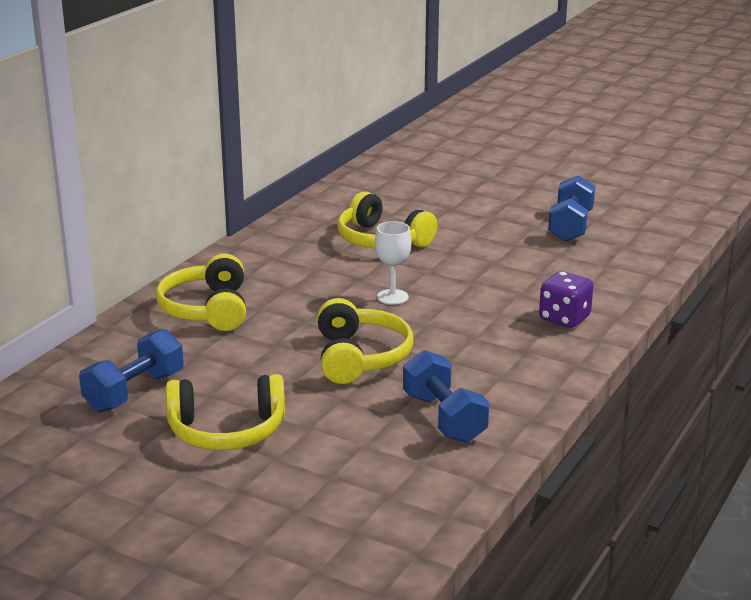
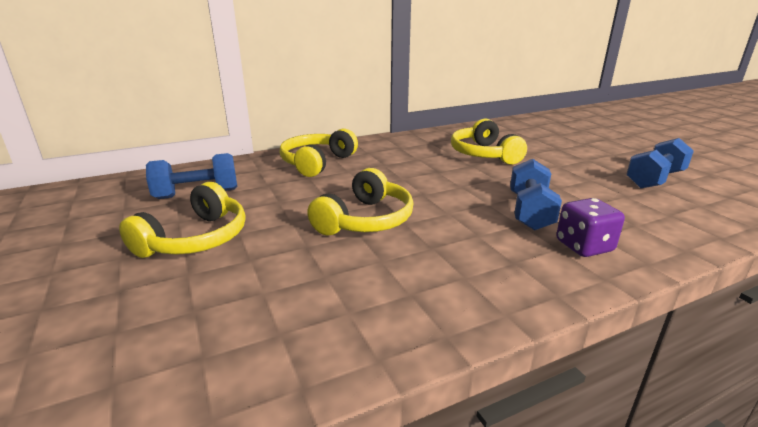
camera: 35 degrees right, 0 degrees up
(227, 431) = (196, 239): yellow headphones -> yellow headphones turned 90 degrees counterclockwise
(392, 297) = (446, 188): white goblet -> none
(444, 418) = (361, 296): blue dumbbell -> blue dumbbell (530, 211)

